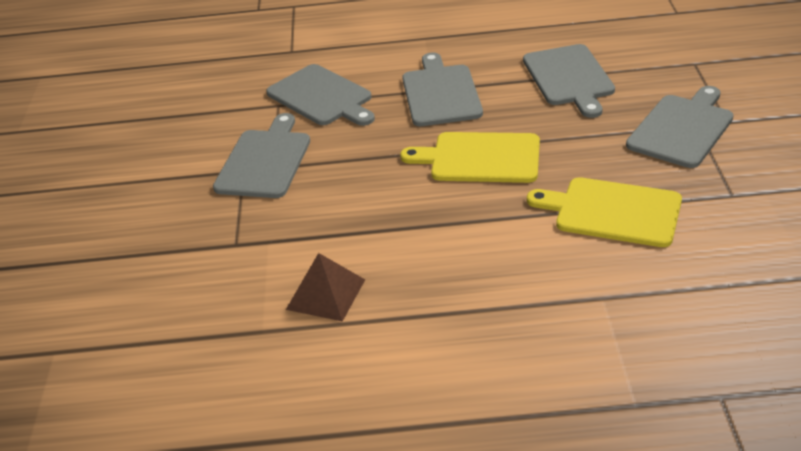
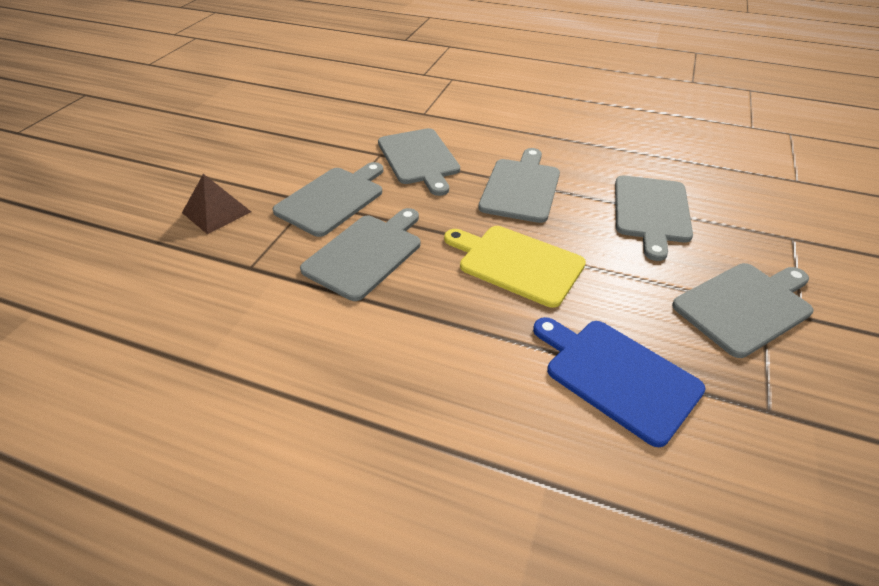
camera: 20 degrees right, 5 degrees up
(325, 294) = (281, 351): brown pyramid -> brown pyramid (216, 212)
(338, 196) = (365, 253): none -> grey cutting board
(612, 212) = (617, 376): yellow cutting board -> blue cutting board

